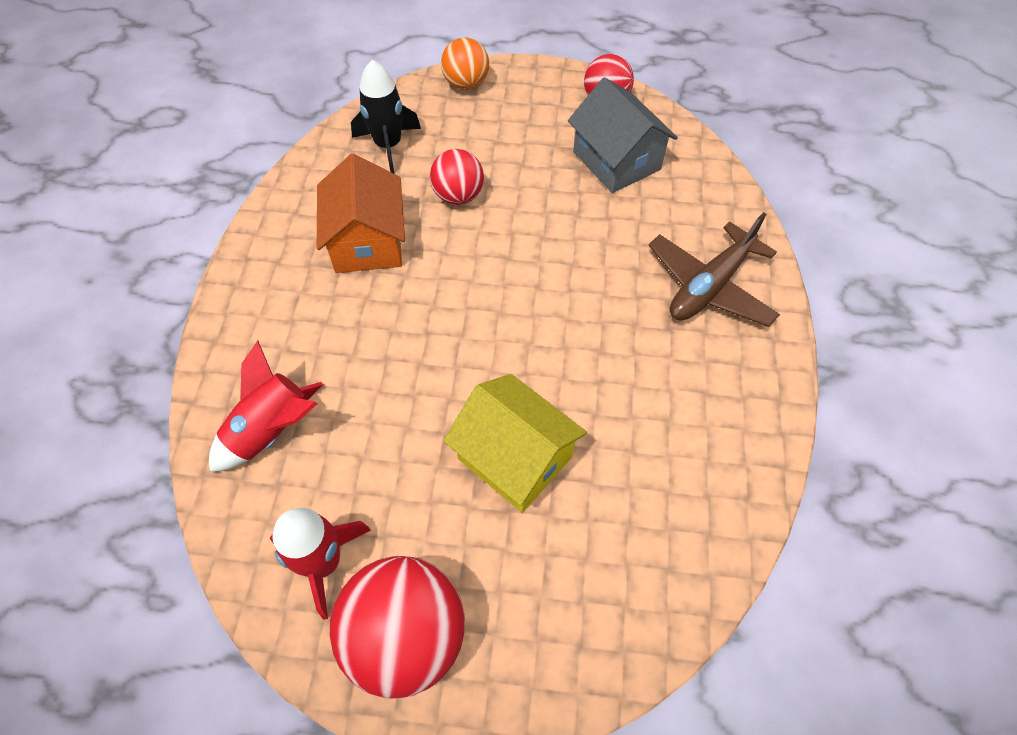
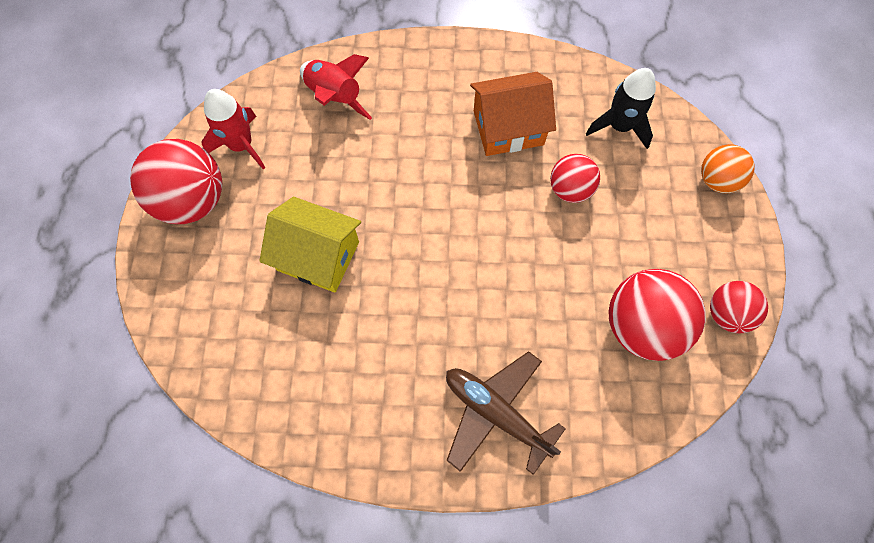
camera: 85 degrees right, 10 degrees up
(515, 458) = (318, 256): yellow house -> yellow house turned 75 degrees clockwise
(616, 160) = (641, 326): grey house -> red ball

